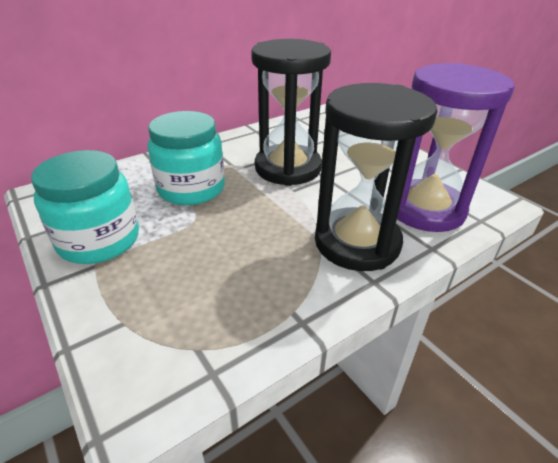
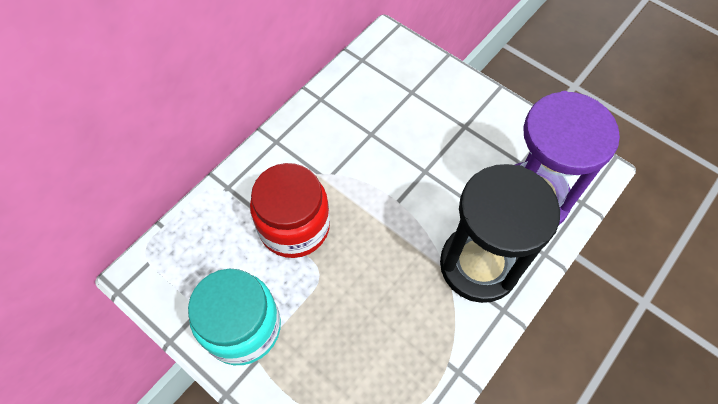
camera: 15 degrees left, 25 degrees up
(191, 189) = (294, 226): turquoise jar -> red jar
(288, 168) = (381, 165): black hourglass -> none

